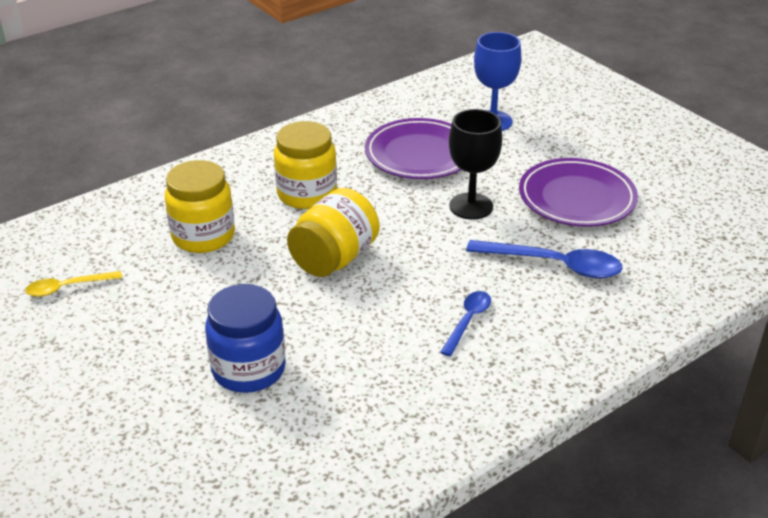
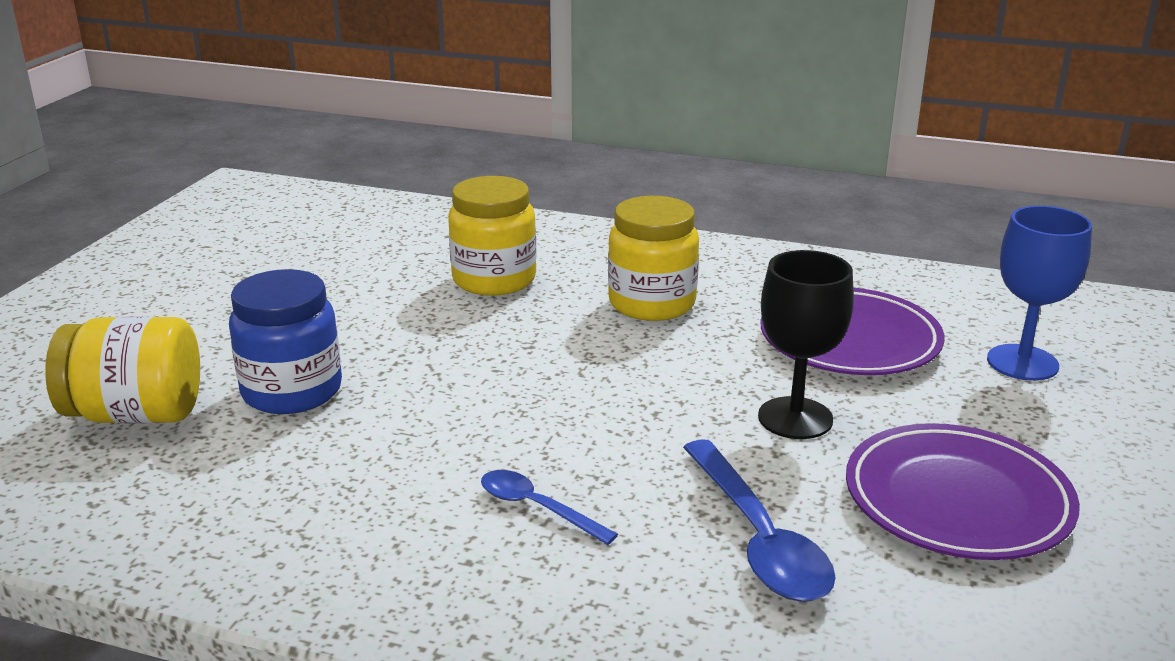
camera: 55 degrees right, 10 degrees down
(68, 287) = (331, 252): yellow spoon -> none
(334, 258) = (551, 366): yellow jar -> yellow jar (136, 414)
(468, 321) = (537, 508): blue spoon -> blue spoon turned 135 degrees counterclockwise

